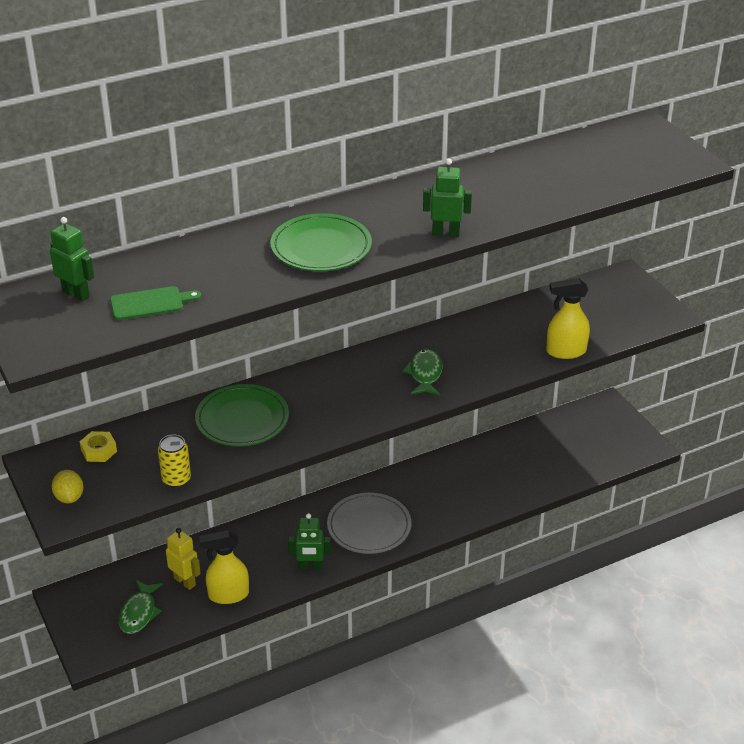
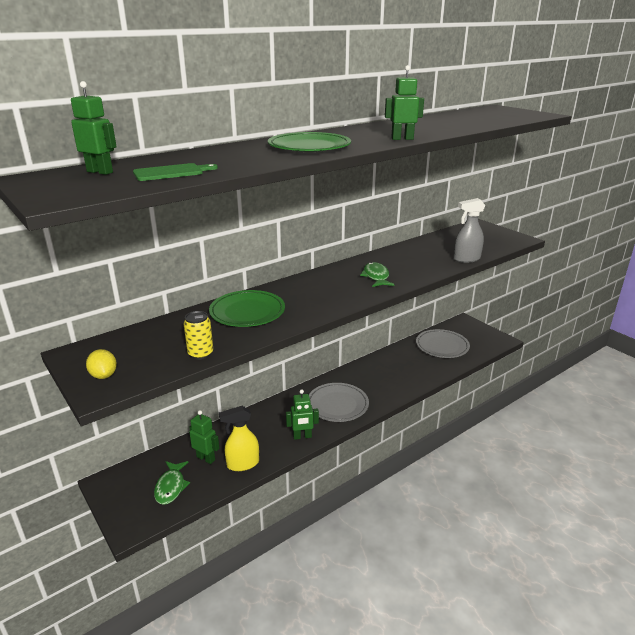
camera: 10 degrees left, 10 degrees down
(99, 451) = (129, 341): yellow nut -> none
(185, 581) = (206, 458): yellow robot -> green robot
(552, 447) = (442, 346): none -> grey plate
(565, 351) = (466, 259): yellow spray bottle -> grey spray bottle

